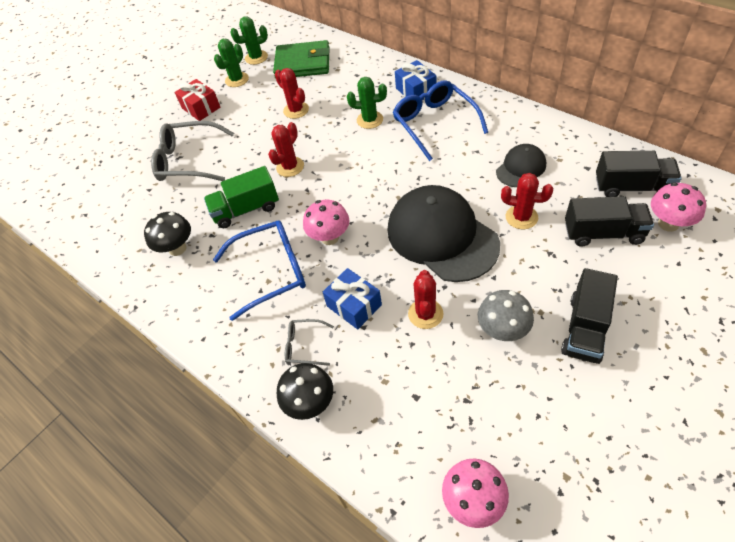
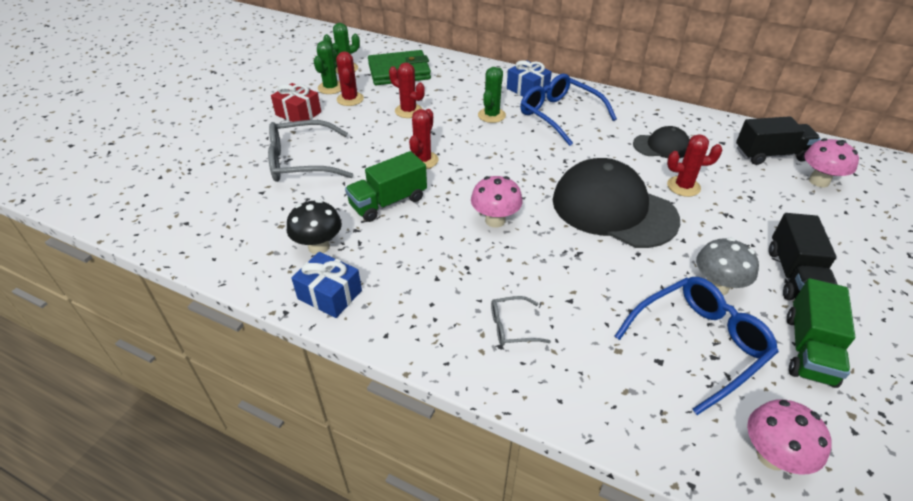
camera: 20 degrees left, 10 degrees down
(270, 272) = (441, 259): blue glasses -> blue glasses (698, 344)
(310, 403) = (544, 384): black mushroom -> none
(354, 305) = (550, 281): blue gift -> blue gift (329, 295)
(370, 120) = (491, 115): green cactus -> green cactus turned 60 degrees counterclockwise
(425, 314) = (631, 280): red cactus -> red cactus (350, 99)
(521, 168) = (661, 146): black cap -> black cap turned 60 degrees clockwise
(559, 407) = (809, 349): none -> green truck
(603, 233) = (766, 193): black truck -> none

